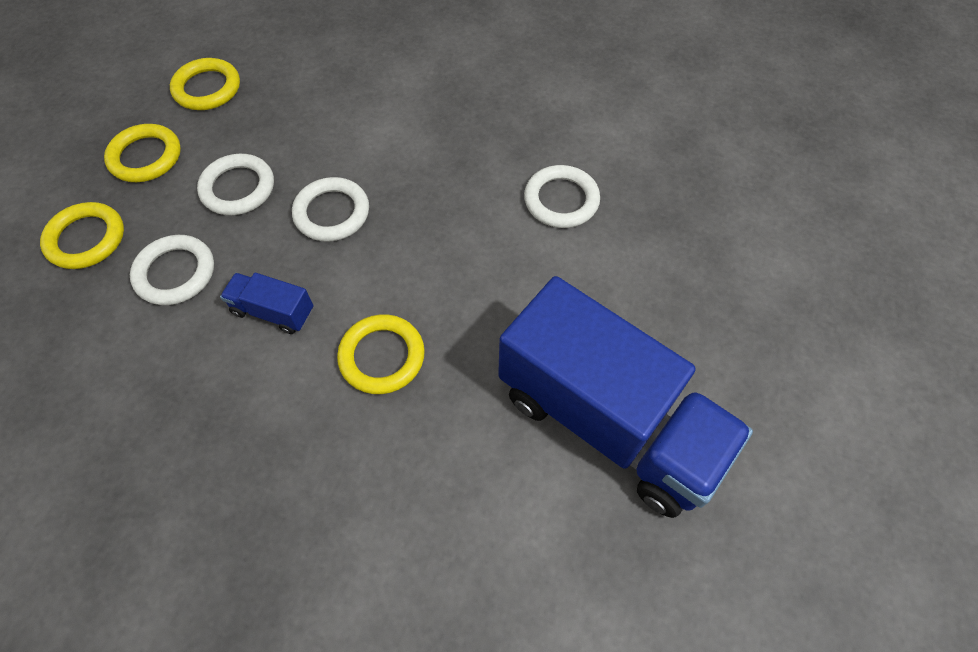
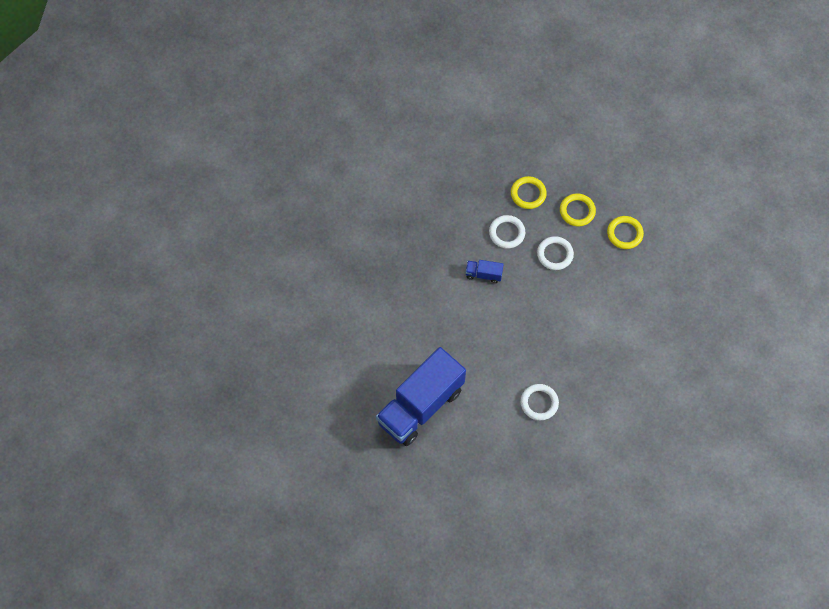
camera: 95 degrees right, 5 degrees up
(273, 311) = (483, 274): blue truck -> blue truck turned 105 degrees counterclockwise
(332, 213) = (537, 297): white ring -> none
(382, 356) = (458, 318): yellow ring -> none

